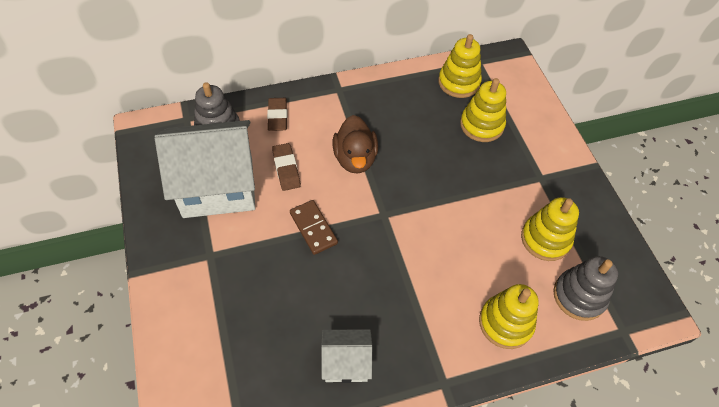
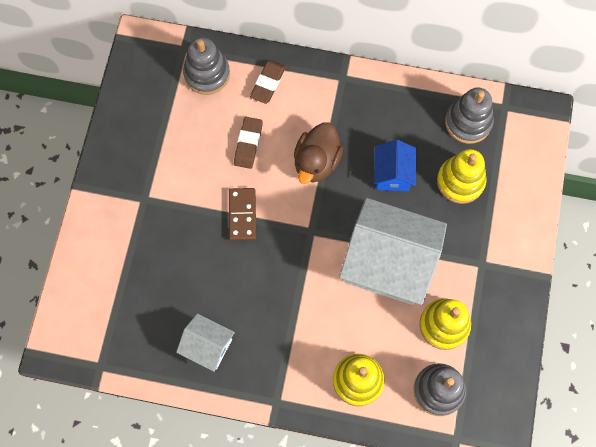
camera: 30 degrees right, 15 degrees up
(218, 187) = (180, 135): white house -> white house (388, 263)
(424, 142) = (392, 174): none -> blue house
(459, 82) = (468, 122): yellow stacking toy -> grey stacking toy

